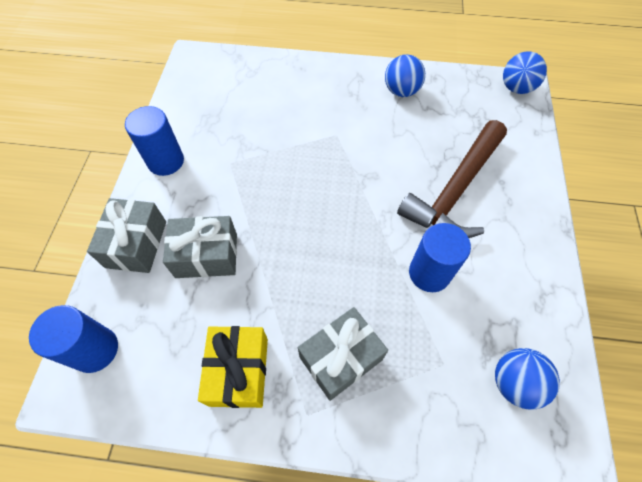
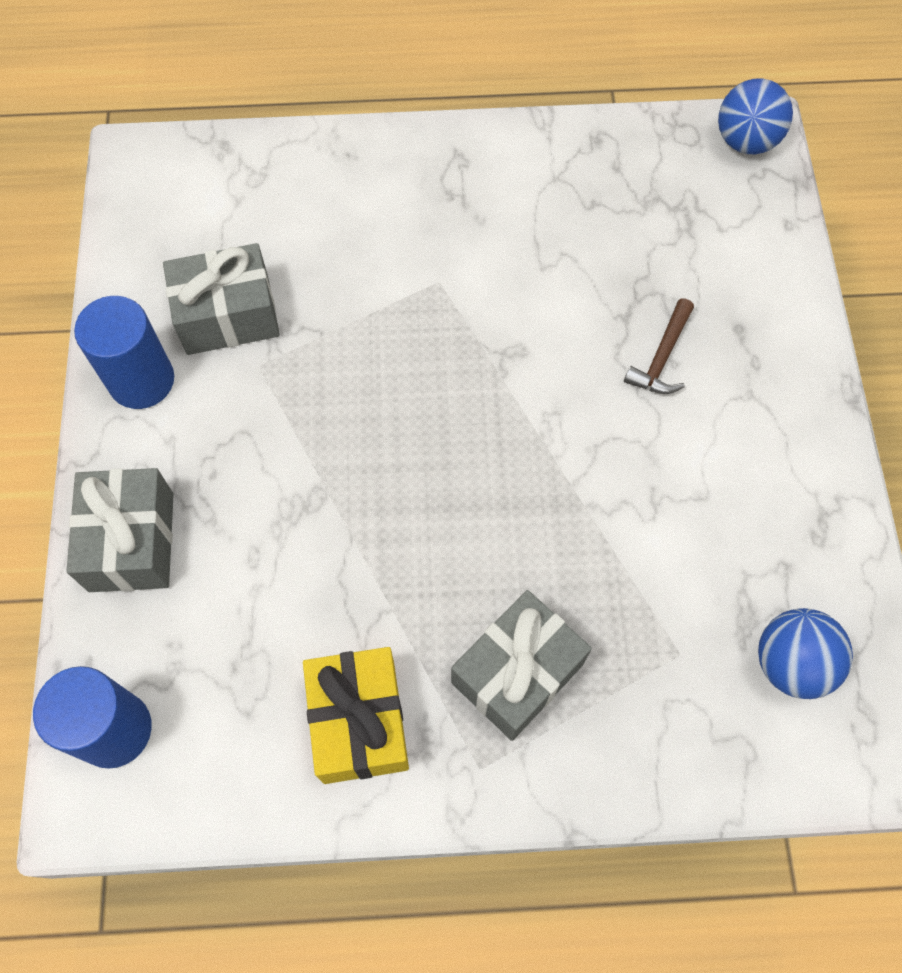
camera: 10 degrees left, 5 degrees up
(206, 255) = (259, 541): grey gift -> grey gift (228, 315)
(401, 91) = (541, 177): blue ball -> none
(429, 273) = (638, 510): blue cylinder -> none
(455, 191) = (662, 357): brown hammer -> brown hammer, size x0.42

